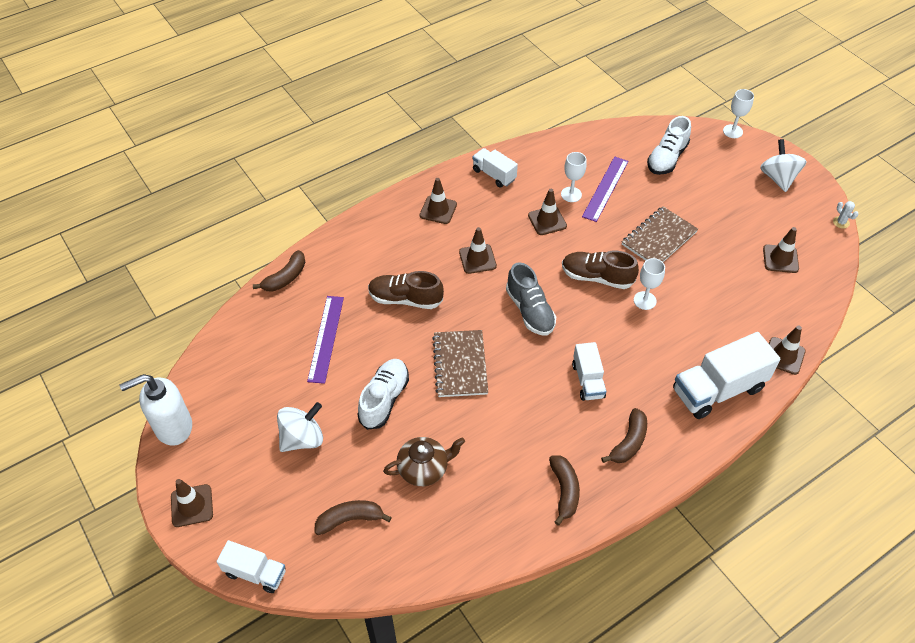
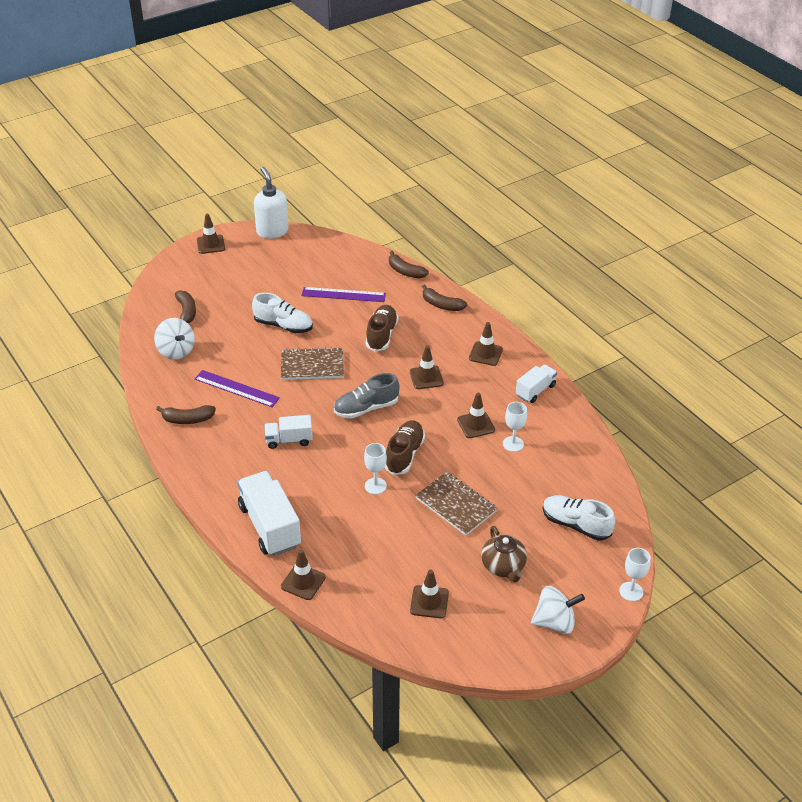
camera: 90 degrees right, 10 degrees down
(255, 573) = (157, 274): white truck -> none
(302, 438) = (255, 288): white spinning top -> white spinning top (176, 351)
(424, 469) = (220, 346): brown teapot -> brown teapot (503, 566)
(605, 188) = (524, 470): purple ruler -> purple ruler (236, 388)
(629, 442) = (224, 460): brown banana -> brown banana (441, 305)
(841, 222) = (486, 670): white cactus -> none

